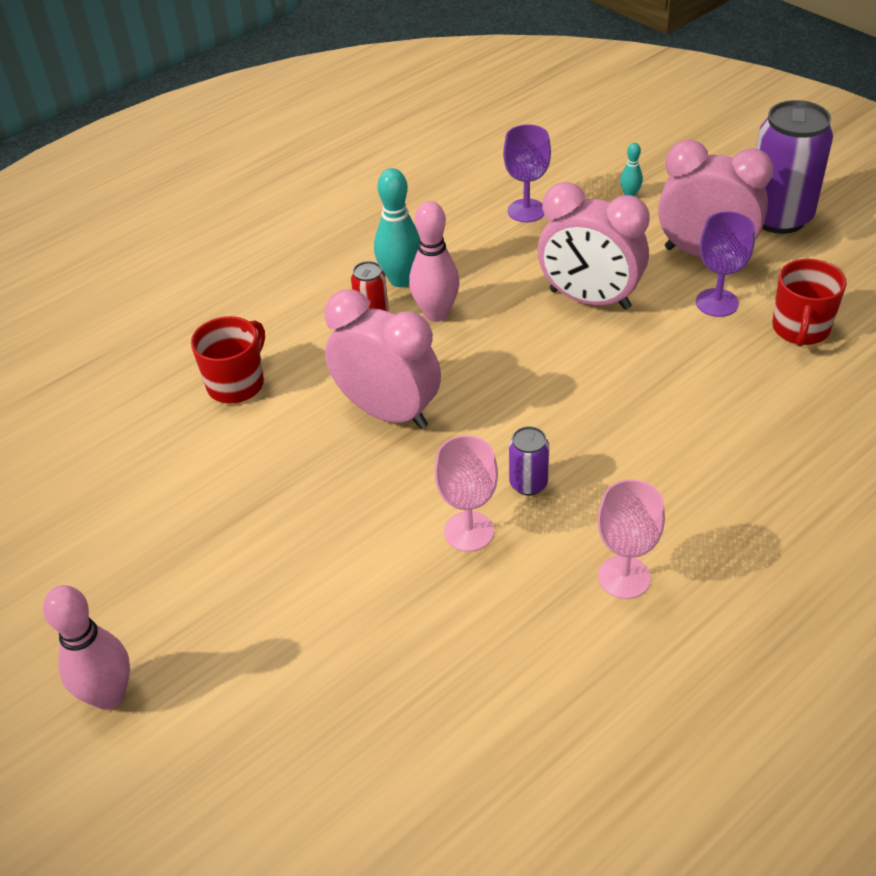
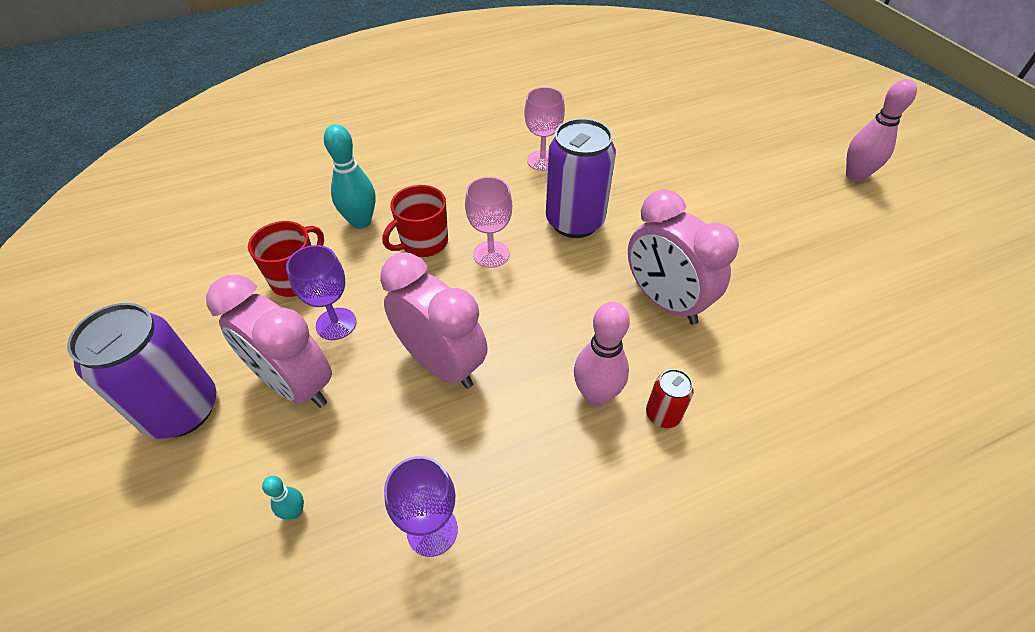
camera: 165 degrees left, 5 degrees up
(237, 384) = (805, 370): red mug -> red mug (423, 243)
(401, 280) = (622, 457): turquoise bowling pin -> turquoise bowling pin (361, 222)
(469, 531) = (625, 204): pink goblet -> pink goblet (491, 254)
(528, 483) = (574, 221): purple can -> purple can, size x2.14

